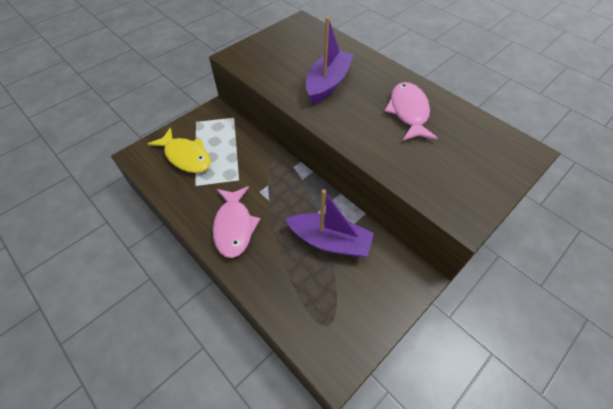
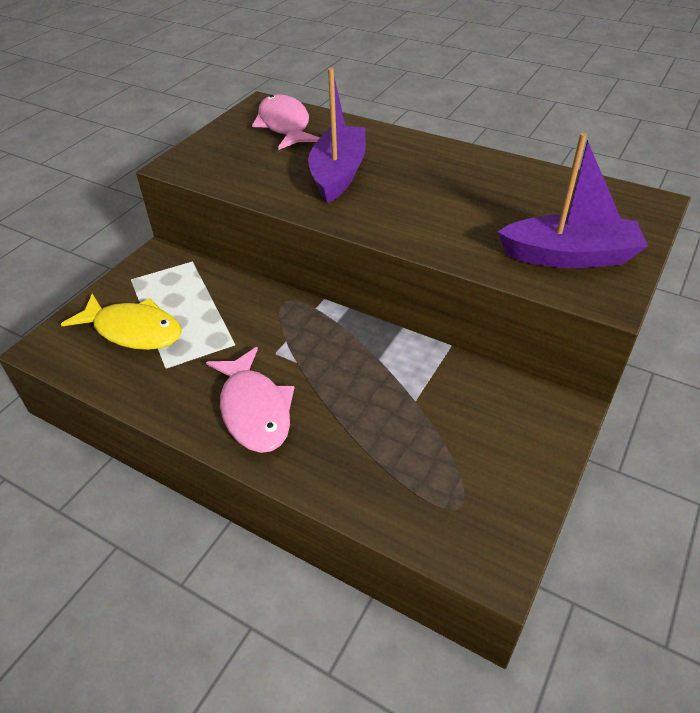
camera: 15 degrees left, 10 degrees down
(330, 241) = (414, 394): purple boat -> purple boat (569, 256)
(408, 112) = (470, 187): pink fish -> pink fish (284, 125)

